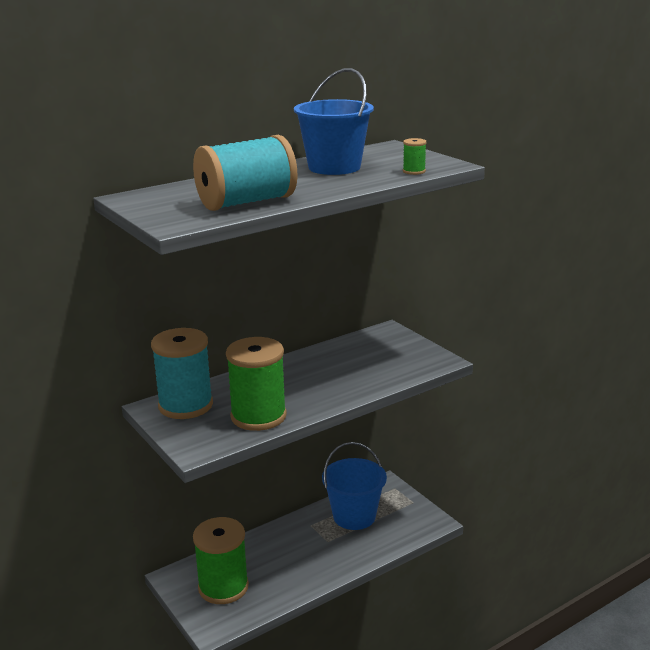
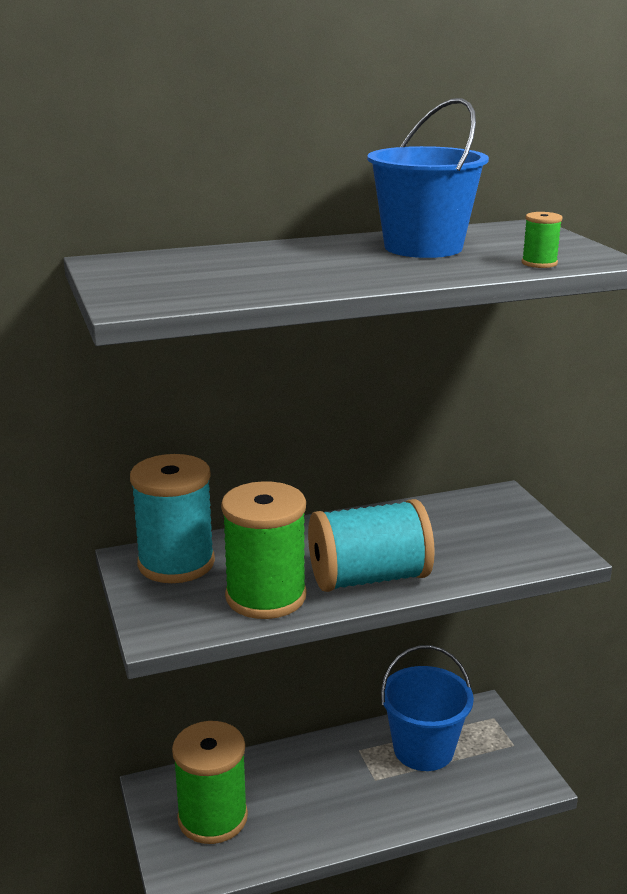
camera: 15 degrees right, 0 degrees up
(246, 202) = (259, 283): turquoise spool -> turquoise spool (368, 578)

